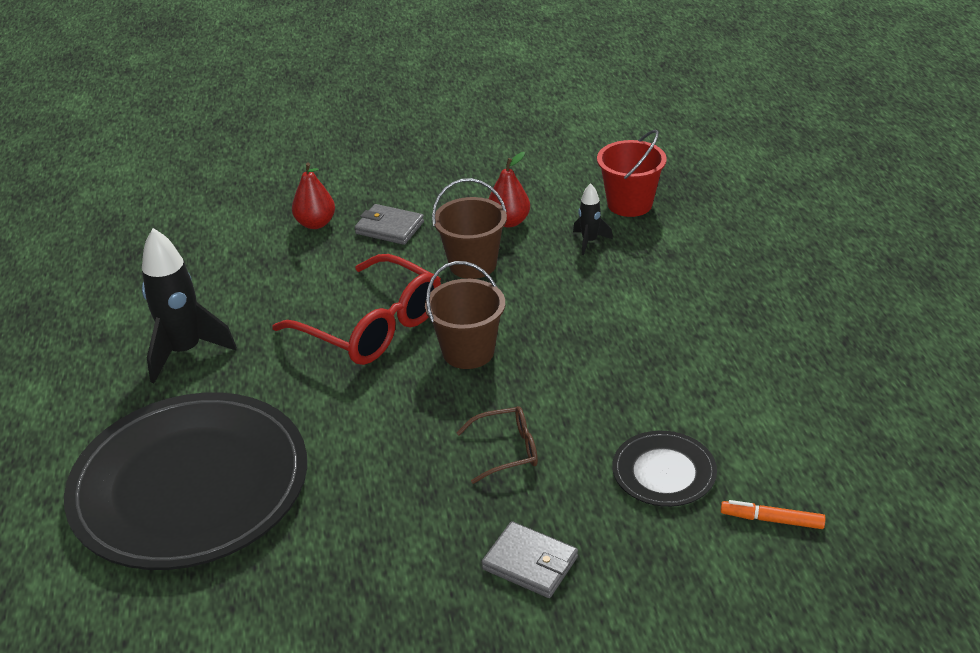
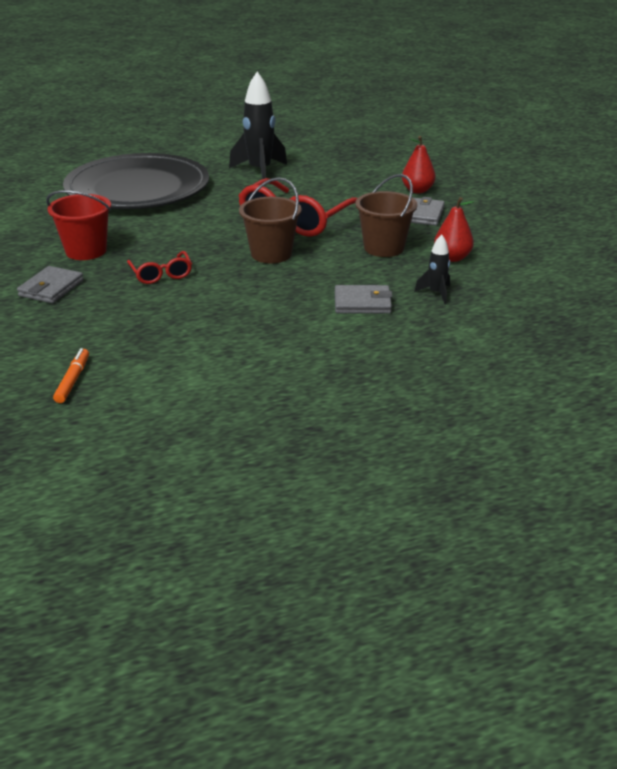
camera: 80 degrees right, 5 degrees down
(507, 450) = (161, 274): brown glasses -> red glasses
(605, 291) = (362, 303): none -> grey wallet
(629, 204) = (508, 310): red bucket -> red bucket (86, 251)
(664, 472) = (133, 334): black plate -> none

